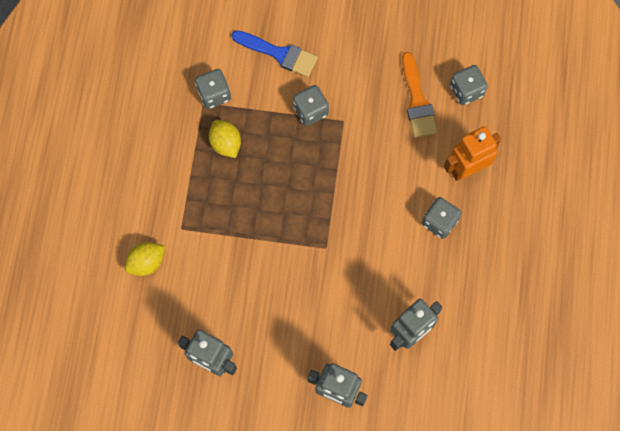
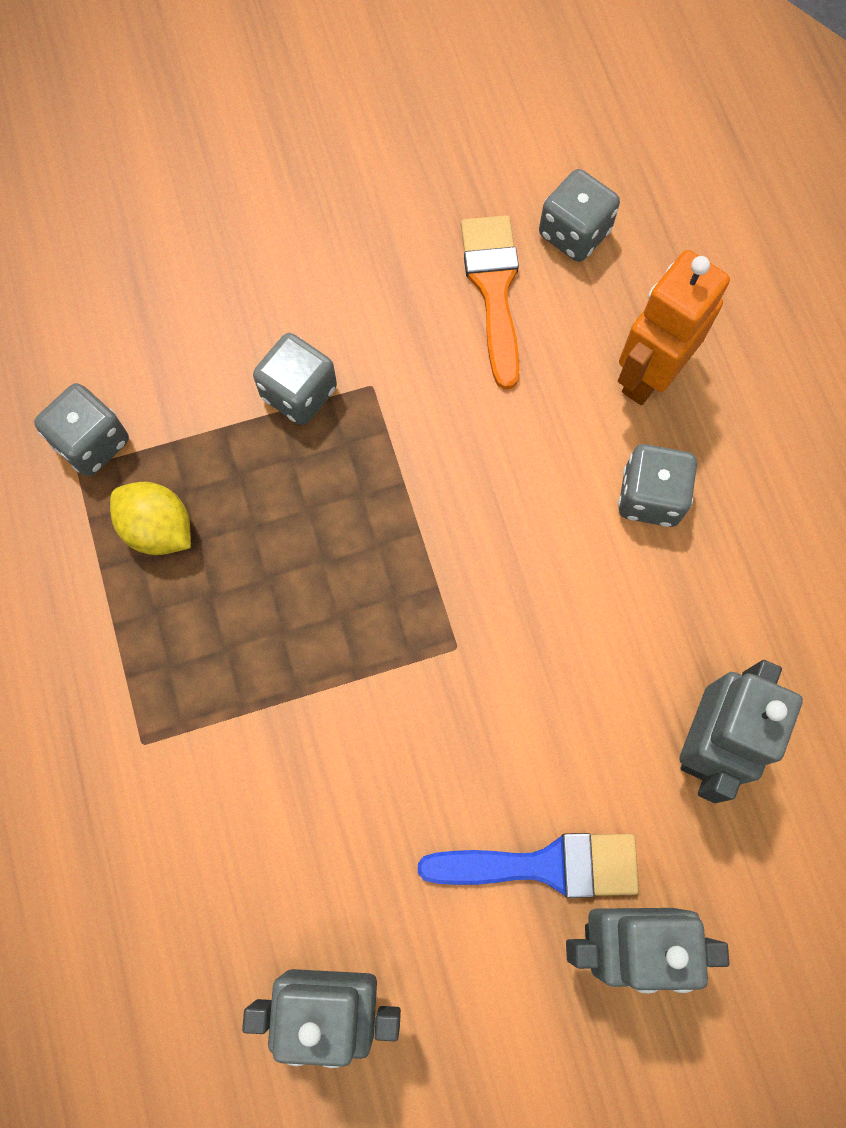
camera: 25 degrees left, 0 degrees up
(147, 262) = (99, 850): yellow lemon -> none
(279, 54) = (188, 312): blue brush -> blue brush (544, 865)
(417, 101) = (493, 289): orange brush -> orange brush turned 150 degrees counterclockwise

